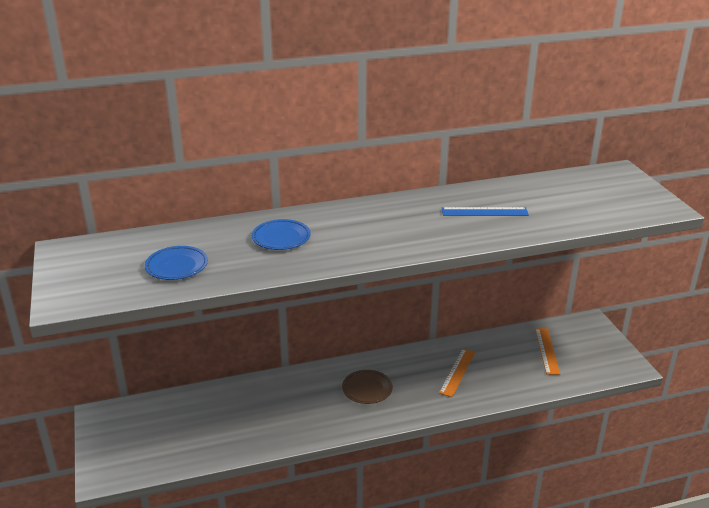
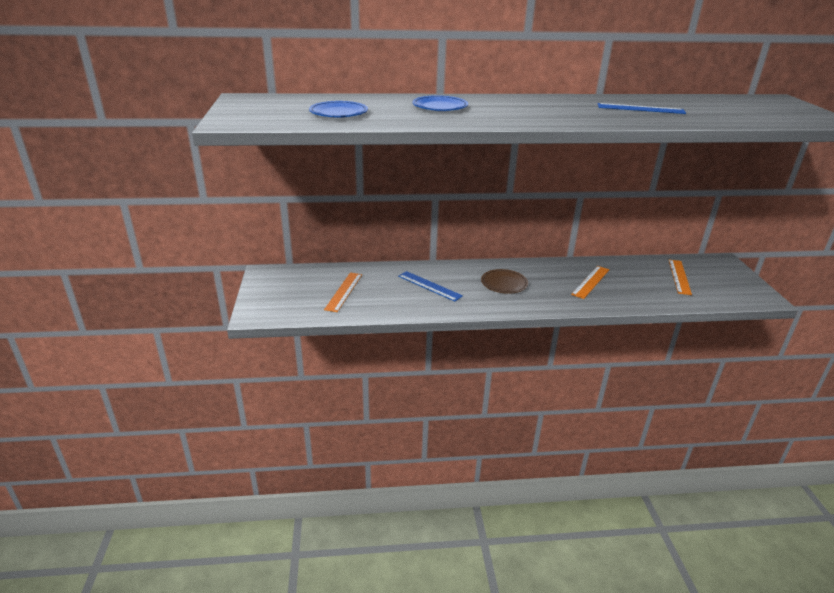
camera: 10 degrees right, 0 degrees up
(195, 427) = (344, 291): none -> orange ruler
(287, 405) = (429, 286): none -> blue ruler

